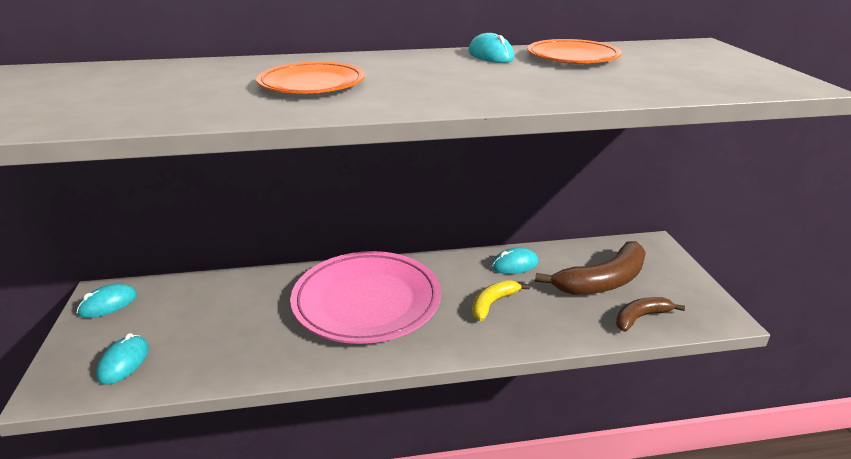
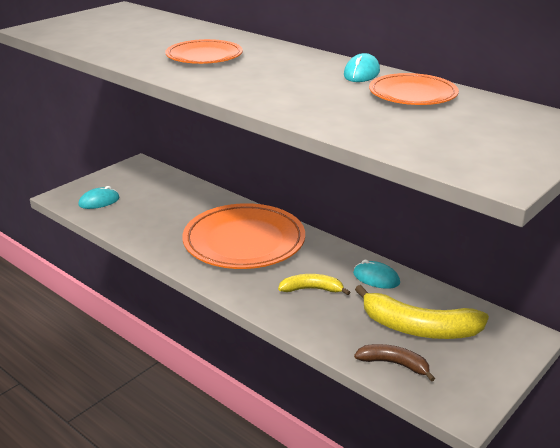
camera: 50 degrees right, 0 degrees up
(108, 304) = (133, 171): turquoise mouse -> none
(367, 302) = (244, 242): pink plate -> orange plate
(603, 281) = (418, 328): brown banana -> yellow banana

